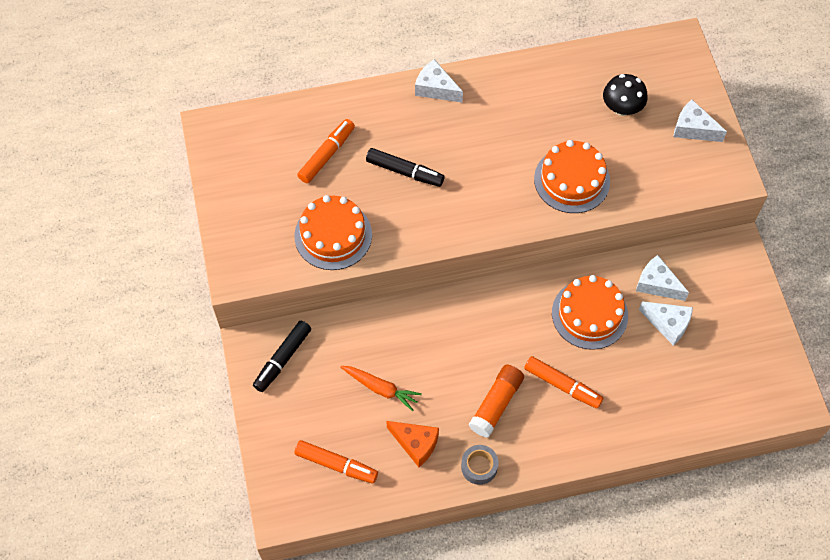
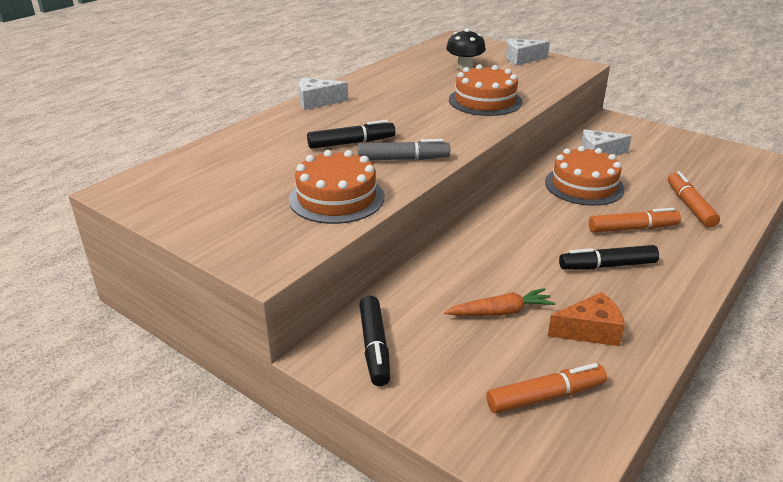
camera: 40 degrees left, 30 degrees down
(326, 155) = (266, 161): orange marker -> orange marker (689, 206)
(420, 219) = (403, 159): none -> grey marker
(479, 467) = (663, 312): grey tape -> none
(496, 404) = (607, 266): orange glue stick -> black marker
(668, 324) = (638, 166): white cheese -> none

